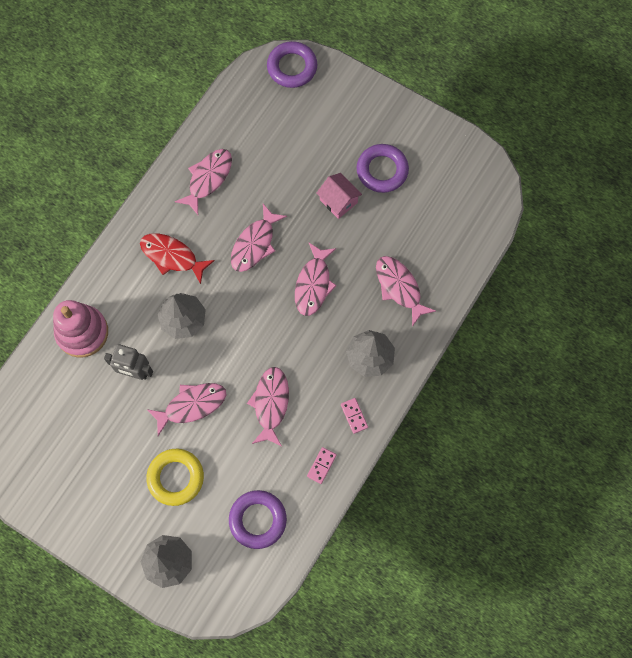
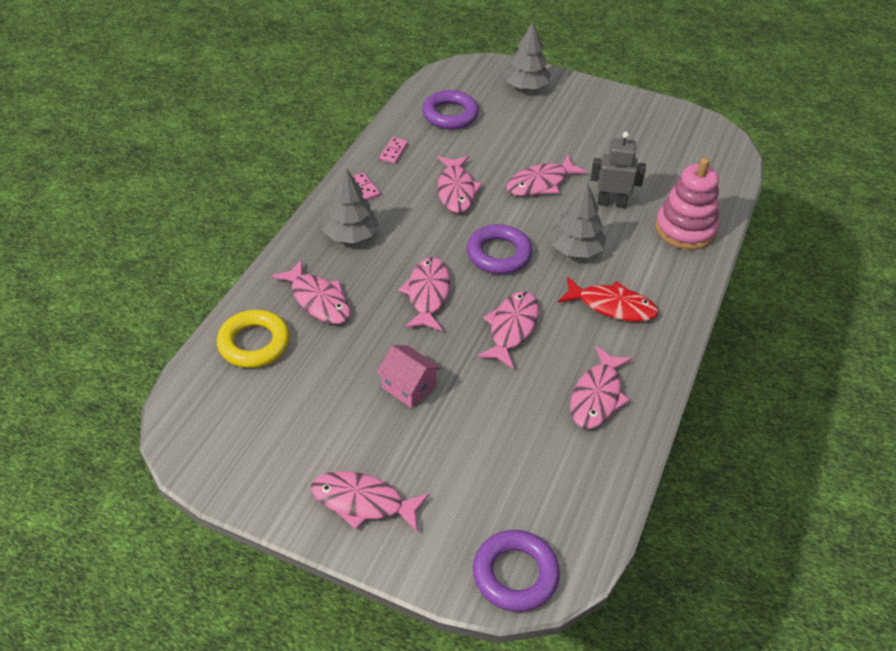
camera: 170 degrees right, 25 degrees down
(175, 478) = (538, 134): yellow ring -> yellow ring (254, 343)
(377, 121) = (363, 502): none -> pink fish
(382, 170) = (350, 431): purple ring -> purple ring (499, 254)

